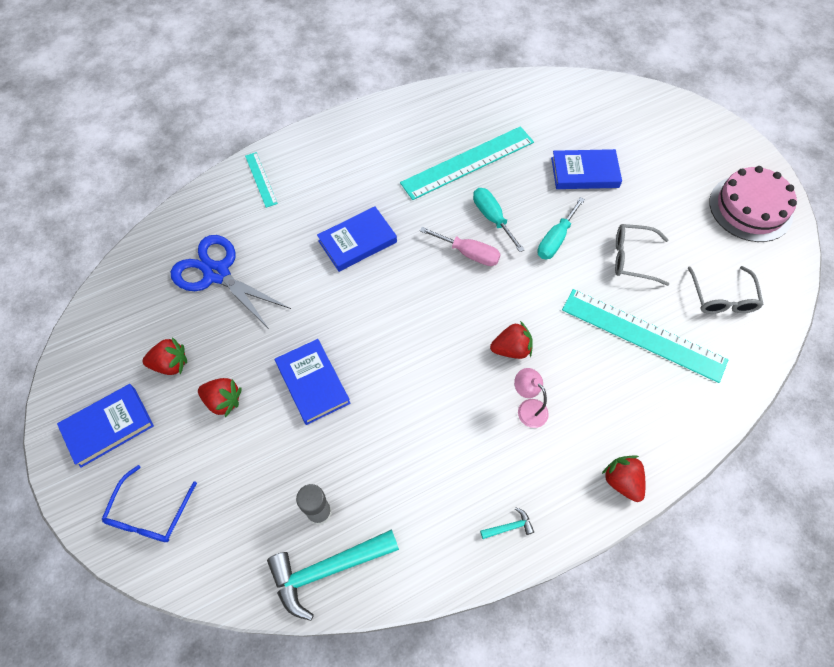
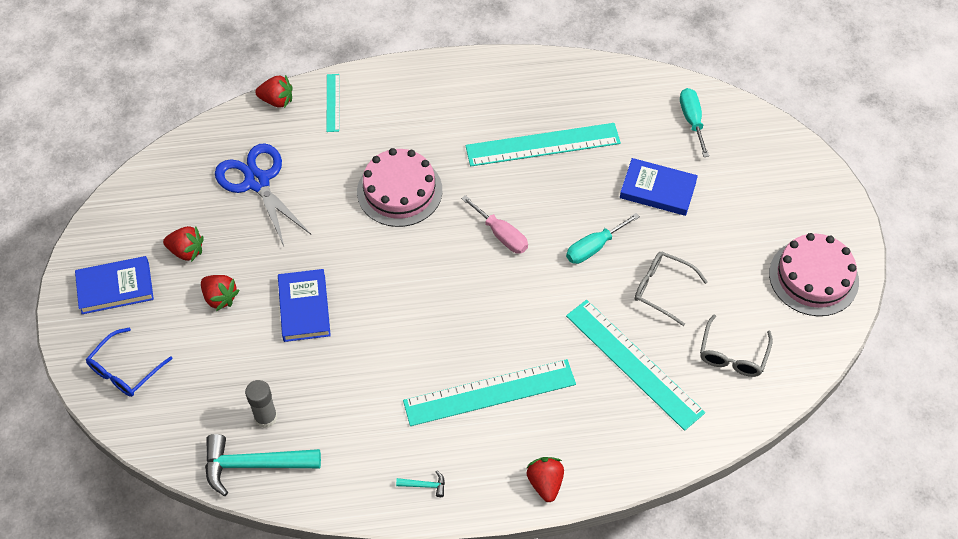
camera: 20 degrees right, 5 degrees down
(357, 241) = (399, 191): blue book -> pink cake
(492, 218) = (541, 207): turquoise screwdriver -> turquoise screwdriver (692, 120)
(511, 349) = (500, 336): red strawberry -> red strawberry (277, 100)
(528, 408) = (489, 393): pink lamp -> turquoise ruler

